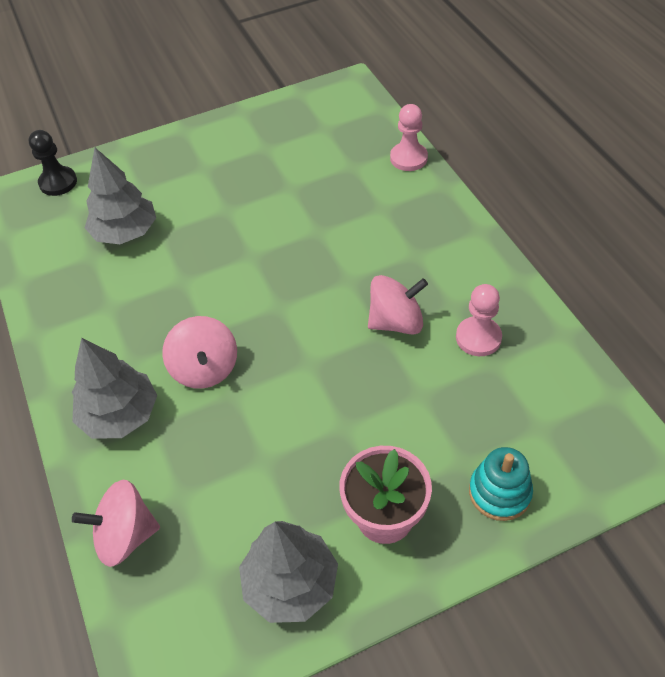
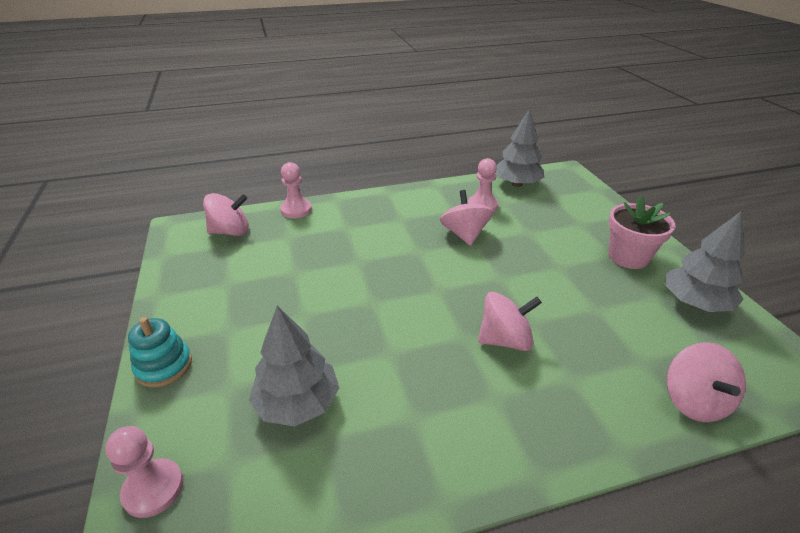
camera: 85 degrees left, 15 degrees down
(58, 182) = (153, 489): black pawn -> pink pawn
(120, 415) = (562, 406): grey tree -> grey tree (516, 184)
(350, 122) = (230, 232): none -> pink spinning top
(499, 492) = (599, 214): turquoise stacking toy -> turquoise stacking toy (164, 366)

